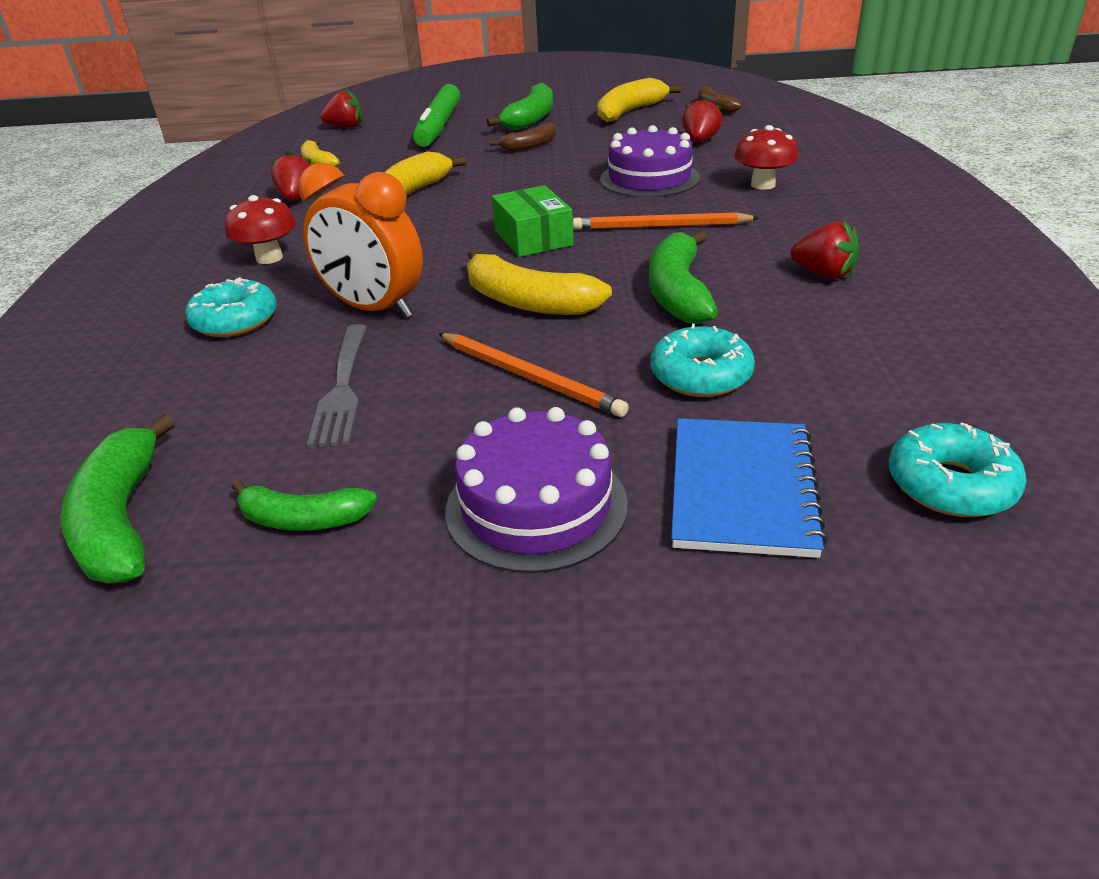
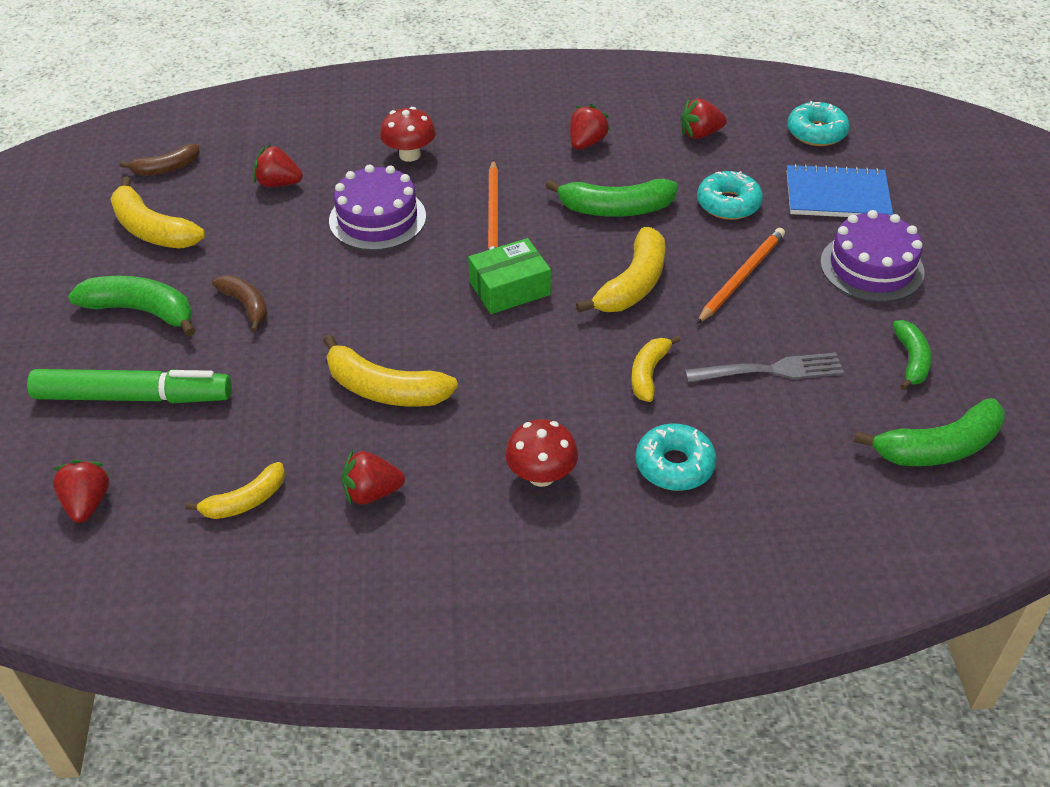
camera: 95 degrees left, 10 degrees up
(374, 309) = (648, 373): orange clock -> yellow banana
(885, 359) = (700, 134): none -> red strawberry

